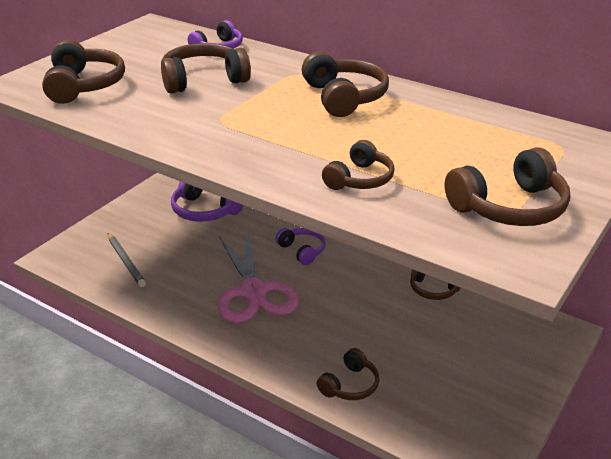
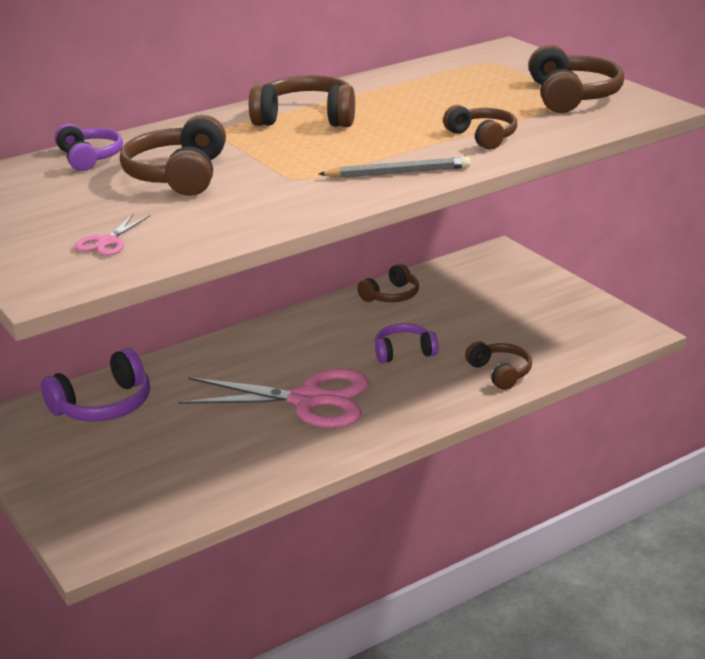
camera: 65 degrees left, 5 degrees down
(84, 85) = (107, 242): brown headphones -> pink scissors
(126, 261) = (162, 485): grey pencil -> grey pencil (398, 172)
(302, 250) = (258, 354): purple headphones -> purple headphones (404, 352)

